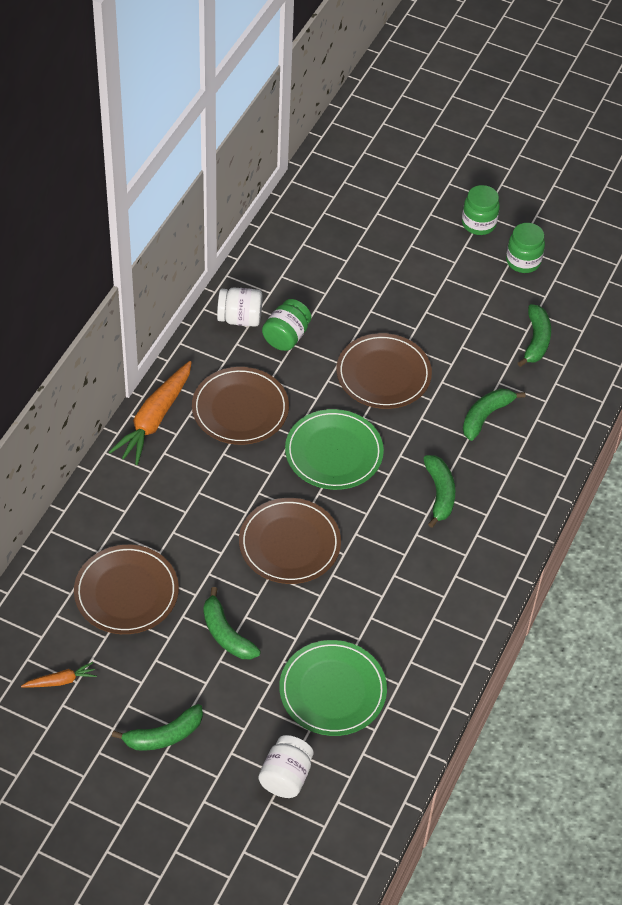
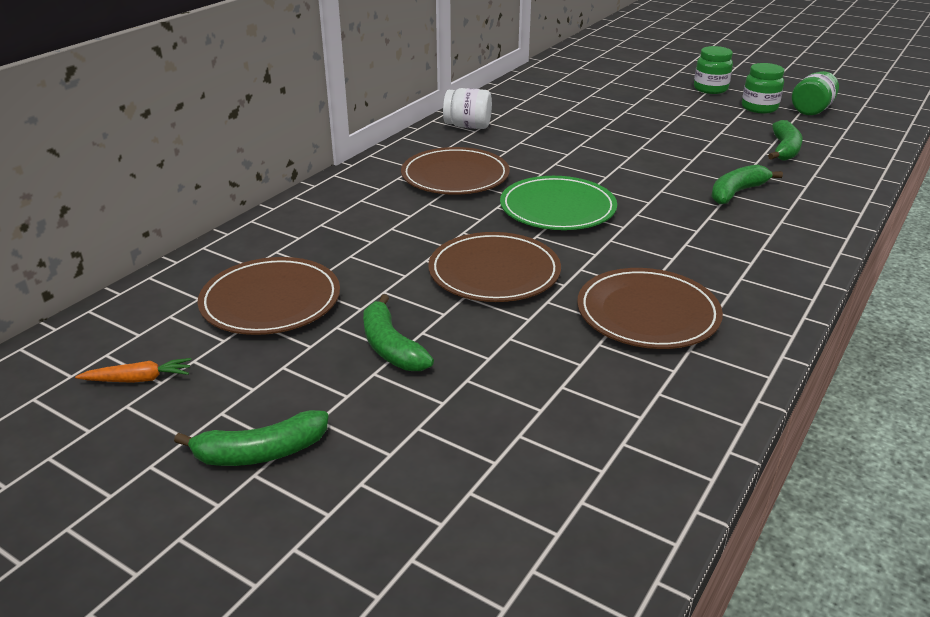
camera: 10 degrees right, 20 degrees down
(154, 419) = (358, 178): orange carrot -> none
(286, 336) = (513, 137): green jar -> green jar (811, 110)
(286, 776) = (445, 524): white jar -> none
(332, 690) = (537, 417): green plate -> none
(383, 374) = (617, 162): brown plate -> brown plate (647, 313)
(440, 494) = (688, 243): green banana -> none

